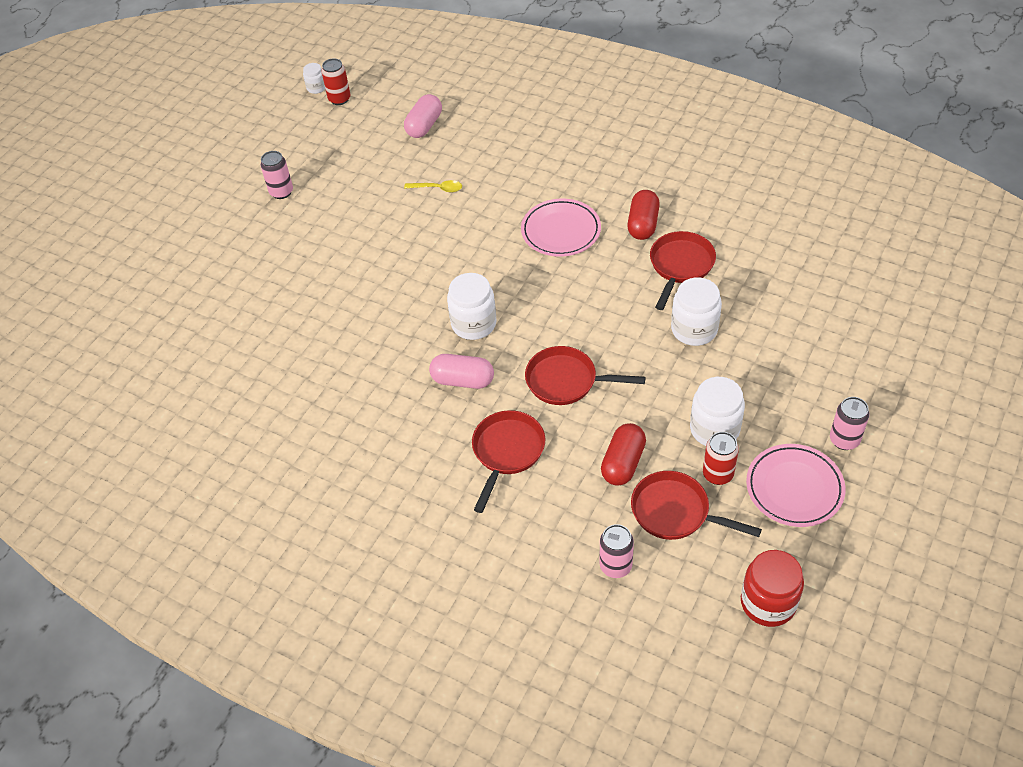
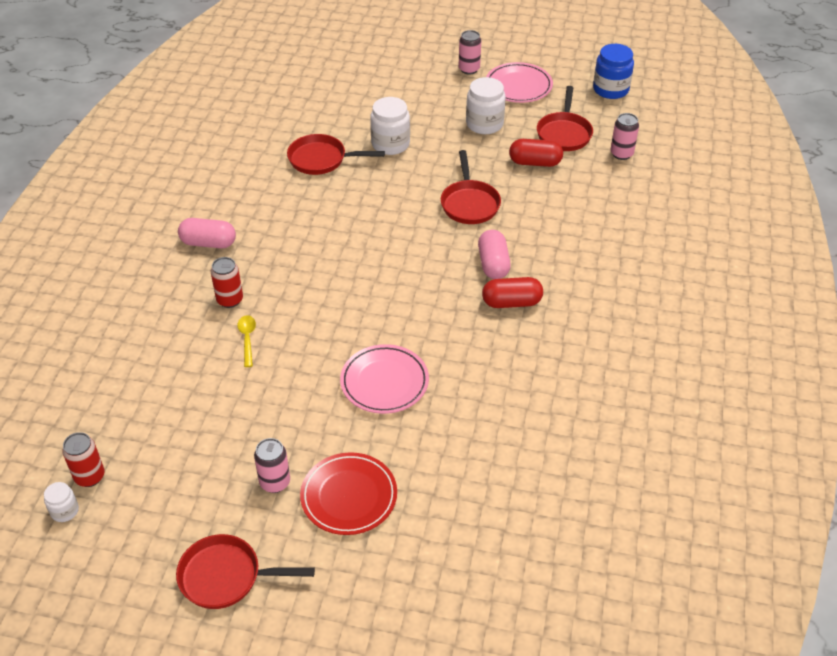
camera: 110 degrees left, 5 degrees down
(245, 231) = (349, 496): none -> red plate
(424, 126) = (141, 376): pink capsule -> pink capsule (208, 243)
(474, 324) = (426, 271): white jar -> none
(507, 452) = (554, 223): red pan -> red pan (226, 576)
(561, 231) = (293, 236): pink plate -> pink plate (384, 382)
(643, 224) = (274, 187): red capsule -> red capsule (511, 302)
(718, 474) = (523, 118): red can -> red can (230, 300)
(768, 602) = (610, 89): red jar -> blue jar

